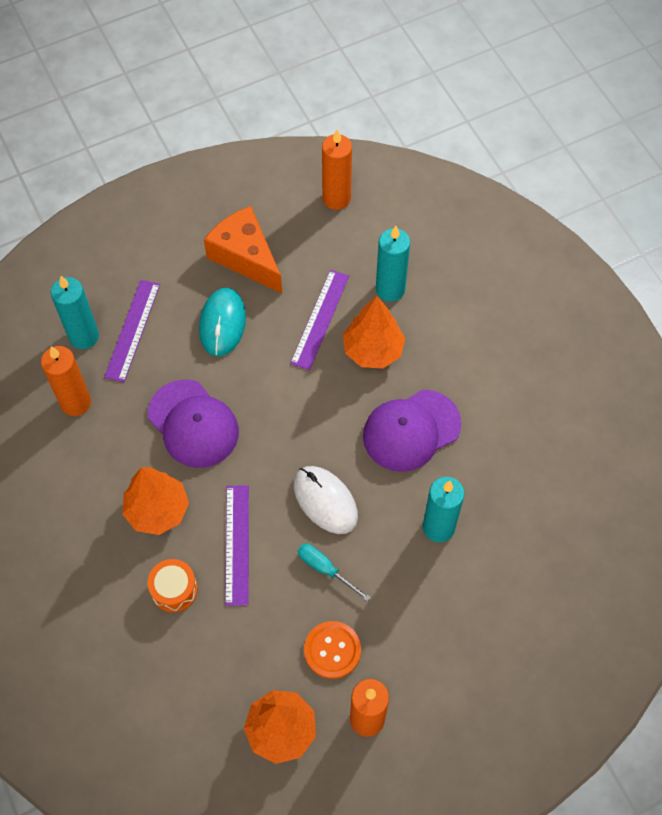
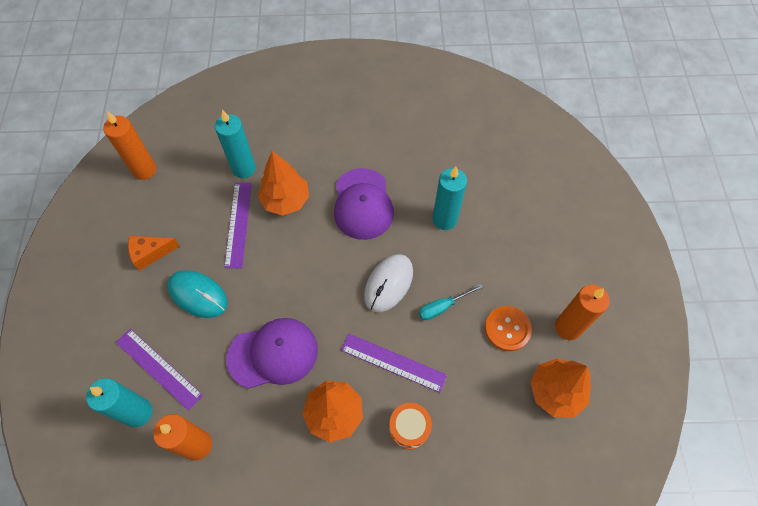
camera: 65 degrees left, 0 degrees up
(245, 257) = (150, 253): orange cheese -> orange cheese, size x0.59
(320, 319) = (238, 224): purple ruler -> purple ruler turned 45 degrees clockwise
(325, 501) = (388, 284): white mouse -> white mouse turned 45 degrees counterclockwise

